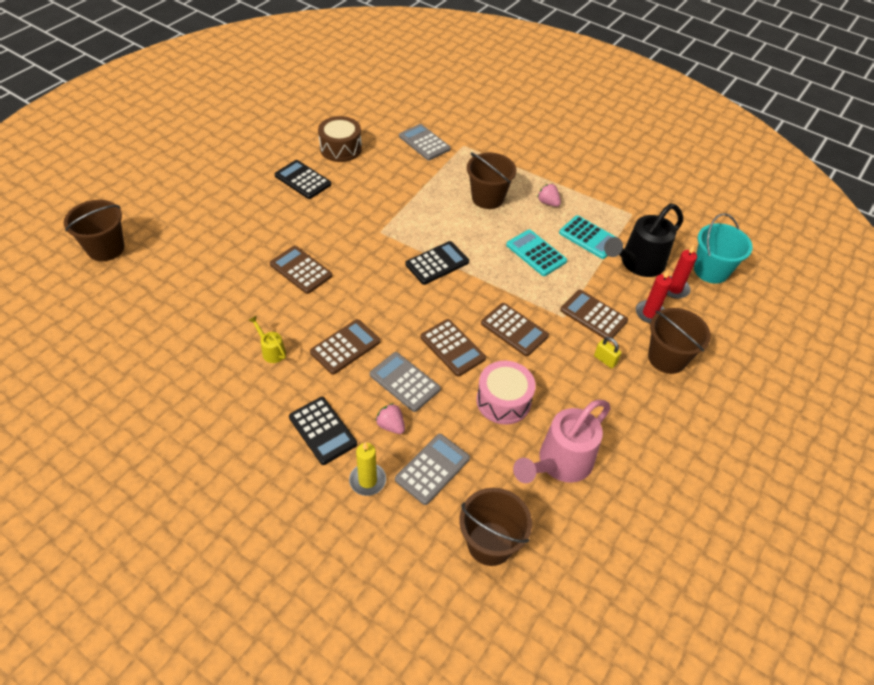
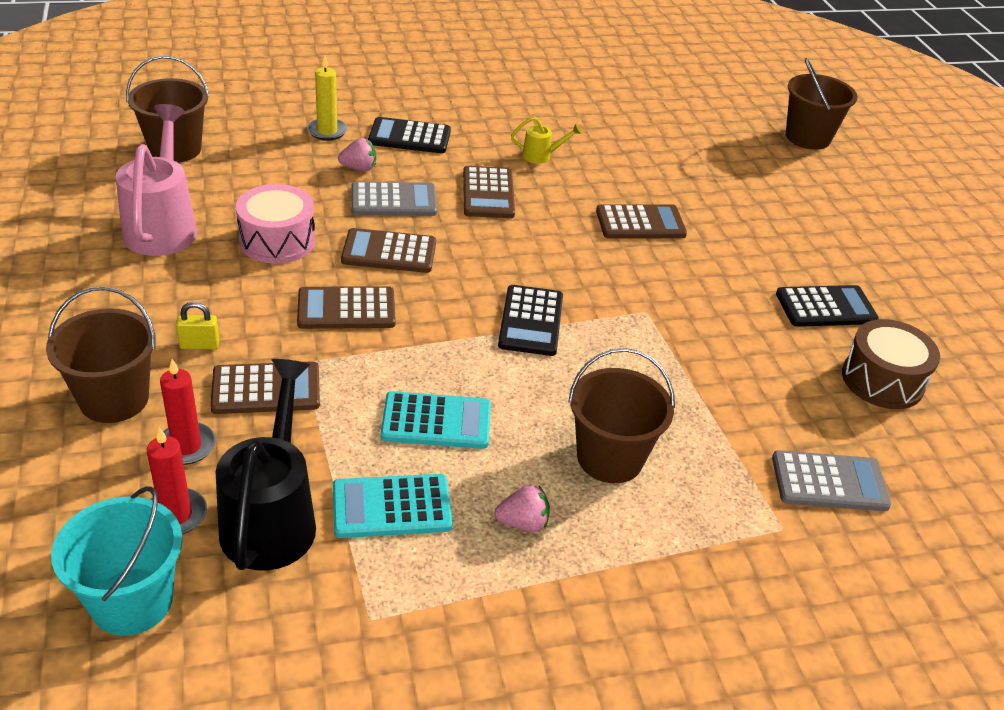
camera: 130 degrees right, 10 degrees down
(432, 469) = (282, 163): grey calculator -> none

